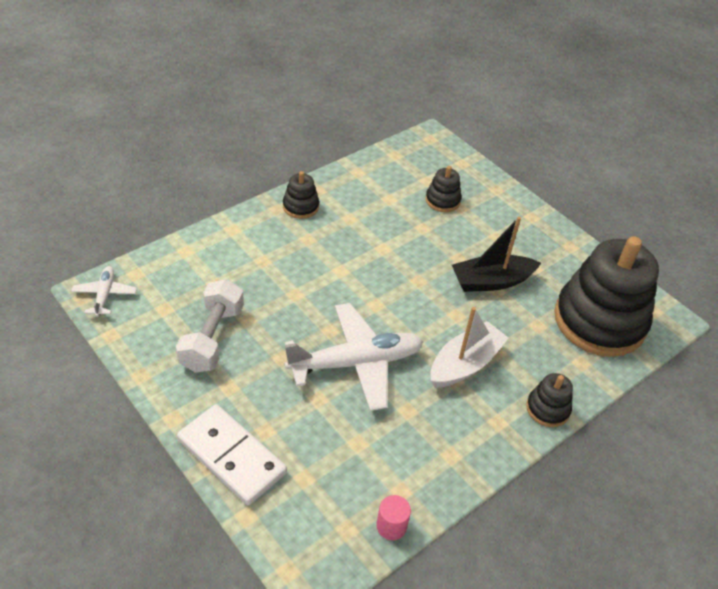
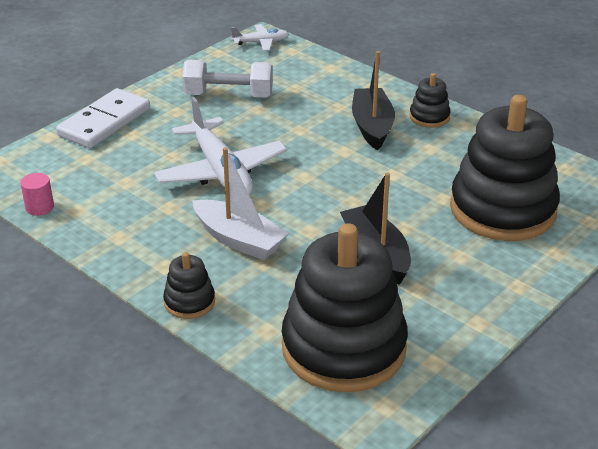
camera: 85 degrees right, 10 degrees down
(305, 245) = (372, 126): none -> black boat
(442, 200) = (502, 209): black stacking toy -> black stacking toy, size x2.31

